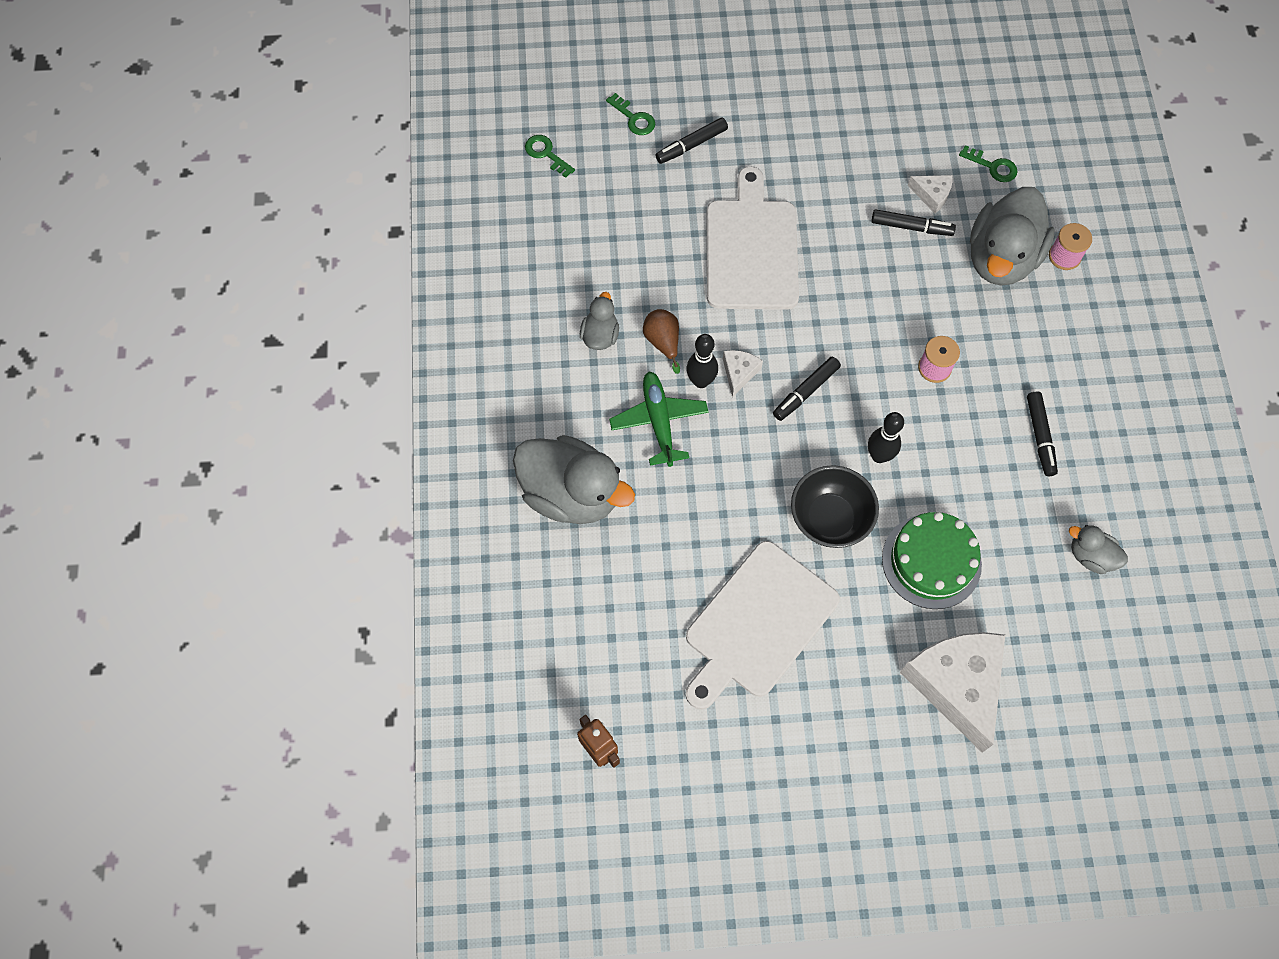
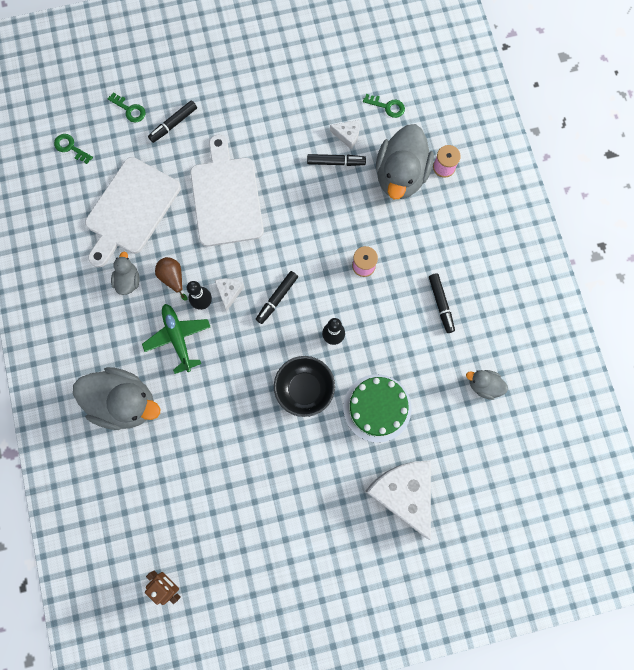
camera: 10 degrees left, 10 degrees up
(757, 623) = (264, 474): white cutting board -> white cutting board (130, 209)

